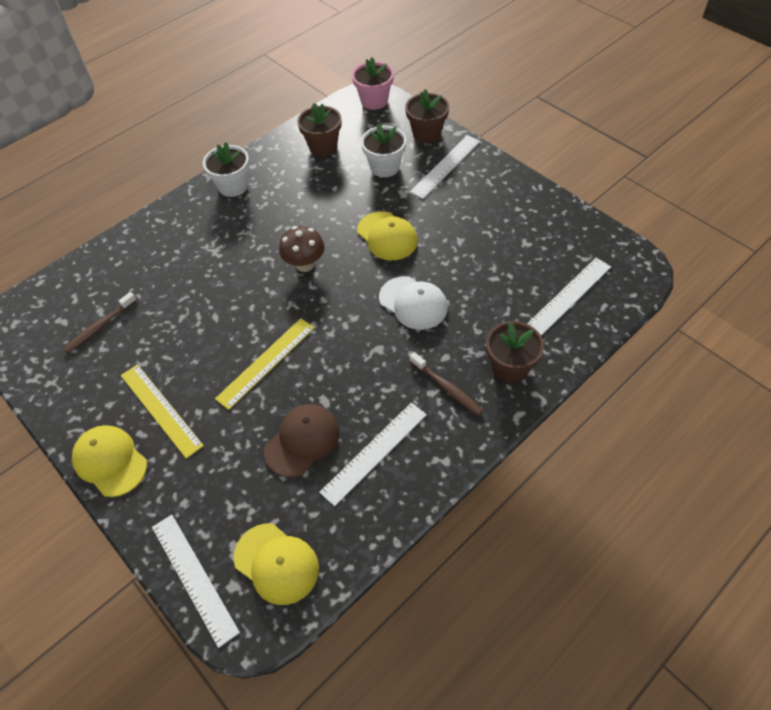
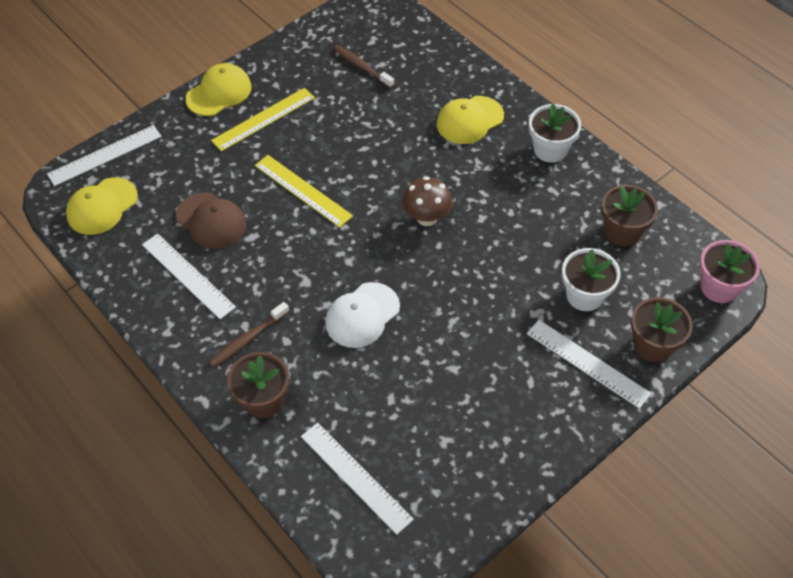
camera: 90 degrees right, 0 degrees up
(387, 236) = (464, 294): yellow cap -> yellow cap (469, 120)

